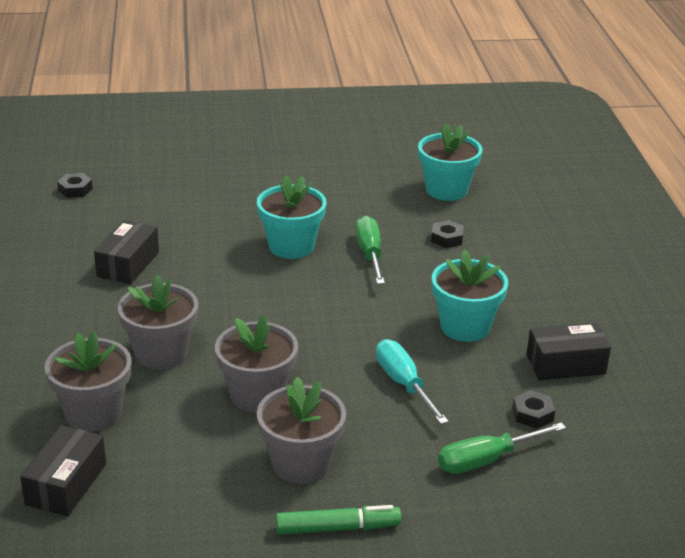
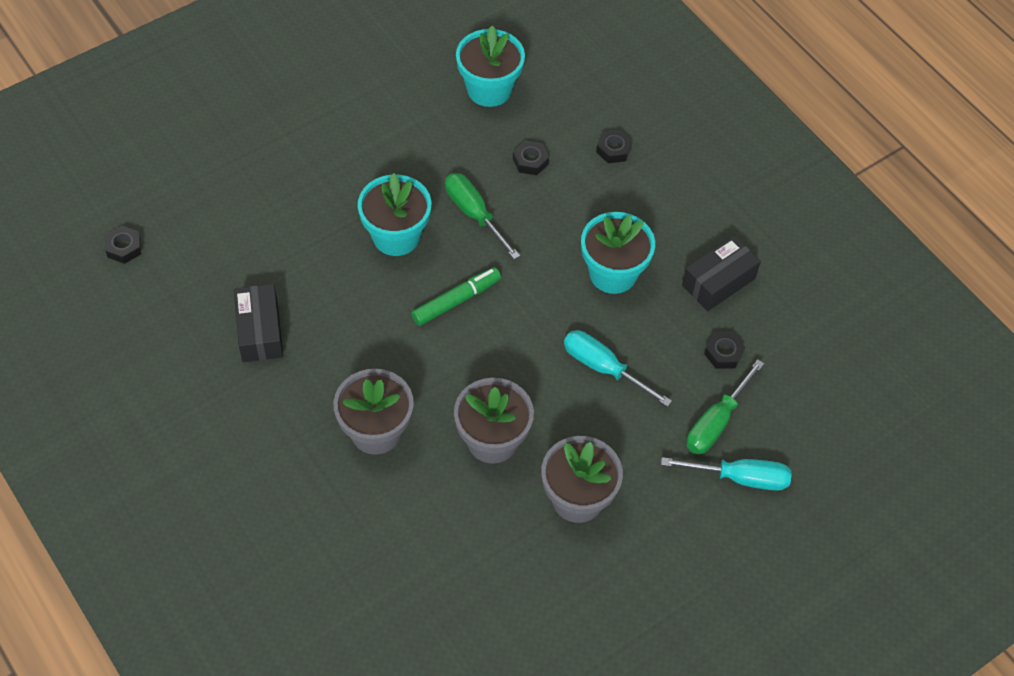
camera: 30 degrees left, 25 degrees up
(66, 484) = (406, 616): black box -> none
(93, 413) = (369, 529): grey flower pot -> none
(337, 528) = (647, 550): green marker -> green marker (456, 301)
(479, 510) = (739, 478): none -> turquoise screwdriver
(529, 253) = (613, 150): none -> black nut

